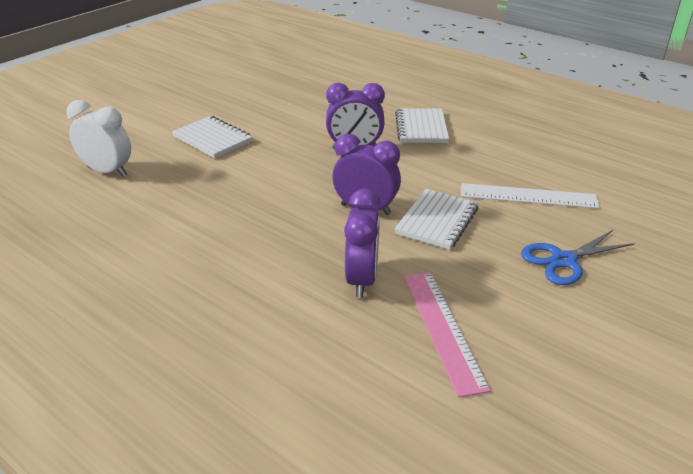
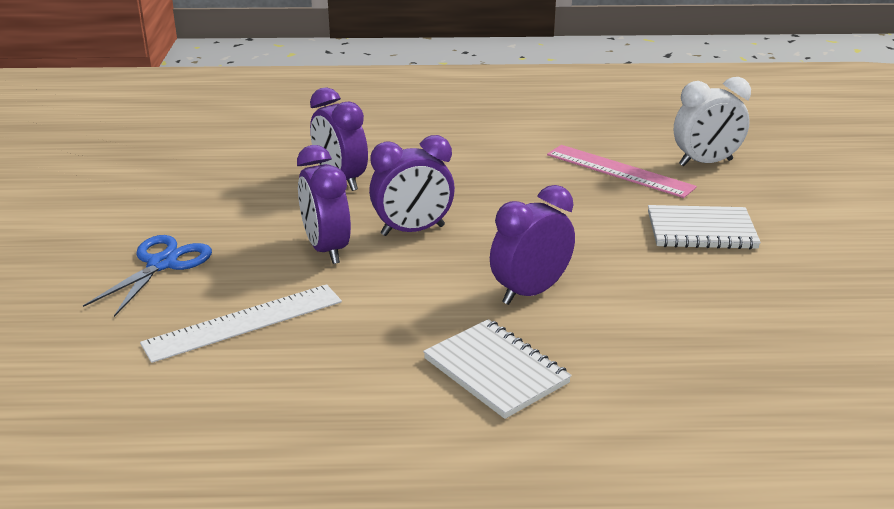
camera: 140 degrees right, 5 degrees down
(437, 221) = (326, 249): white notebook -> purple clock
(442, 329) = (241, 177): pink ruler -> pink ruler (619, 171)

